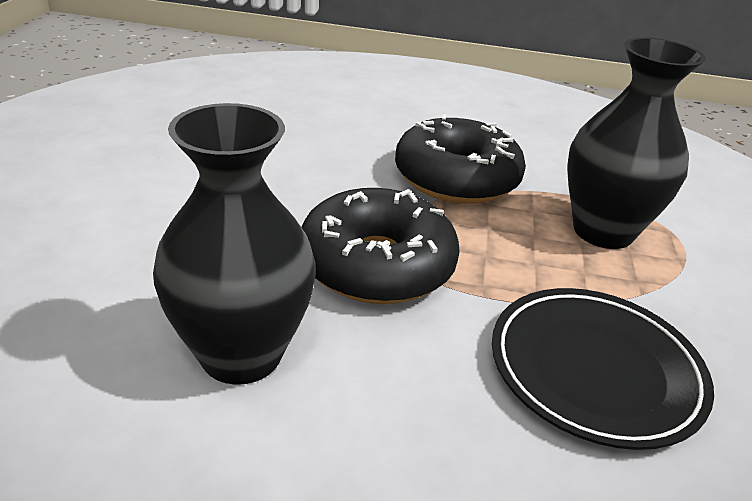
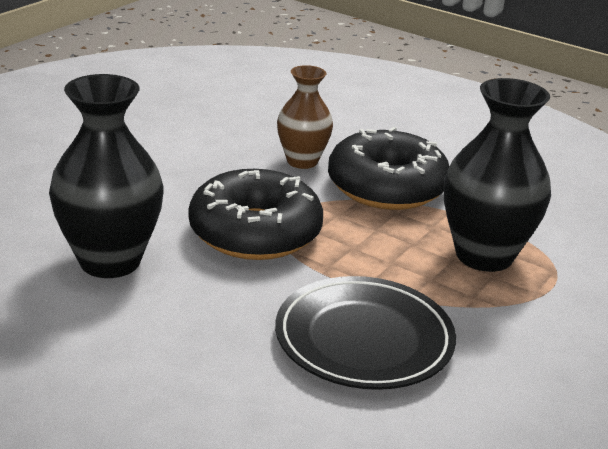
camera: 25 degrees right, 5 degrees down
(356, 168) = (302, 161): none -> brown vase

